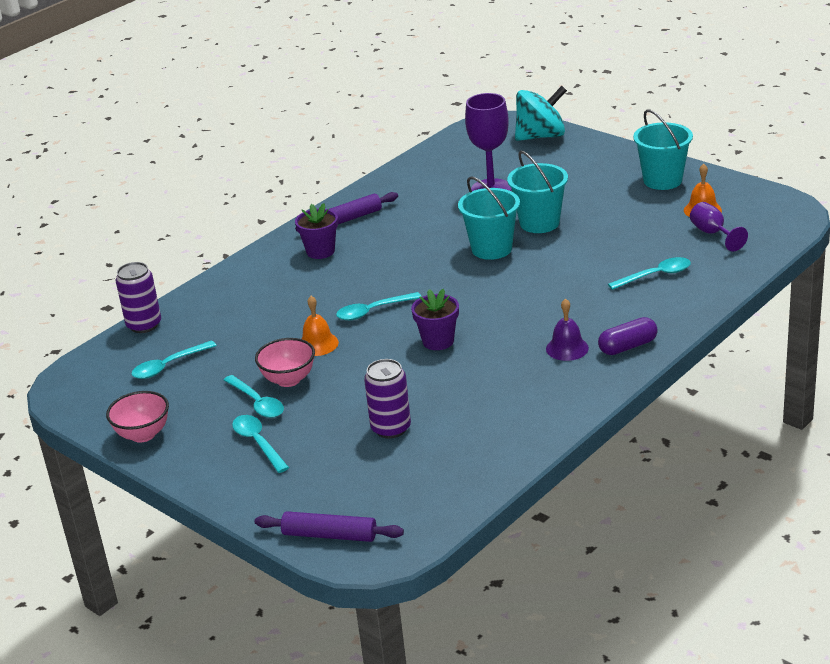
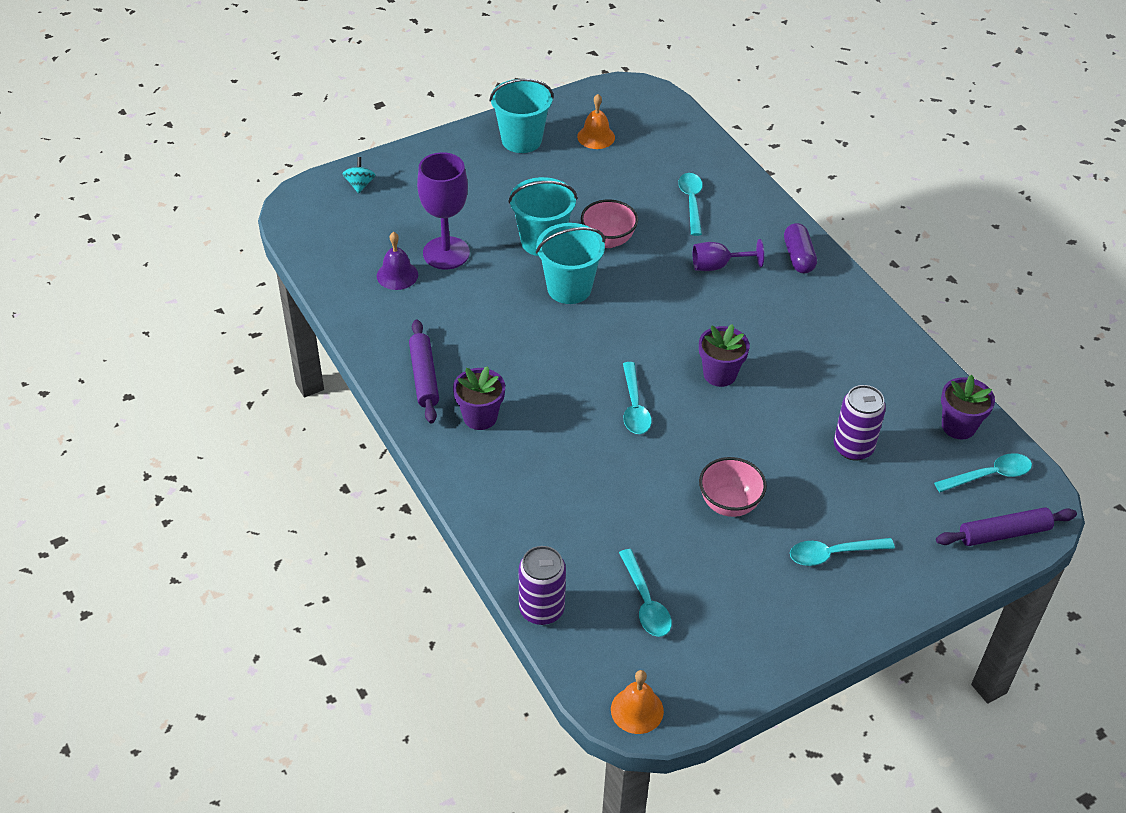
camera: 75 degrees left, 15 degrees up
(143, 434) = (773, 650): pink bowl -> pink bowl (608, 240)
(257, 403) = (759, 539): turquoise spoon -> turquoise spoon (989, 475)
(318, 344) = (673, 465): orange bell -> orange bell (637, 710)
(329, 535) = (1004, 533): purple rolling pin -> purple rolling pin turned 45 degrees clockwise
(456, 483) = (958, 426): none -> purple flower pot
(541, 136) = (360, 185): turquoise spinning top -> turquoise spinning top, size x0.45
(567, 348) = (780, 294): purple bell -> purple bell (397, 275)
(712, 234) = (642, 146): purple goblet -> purple goblet (718, 266)

